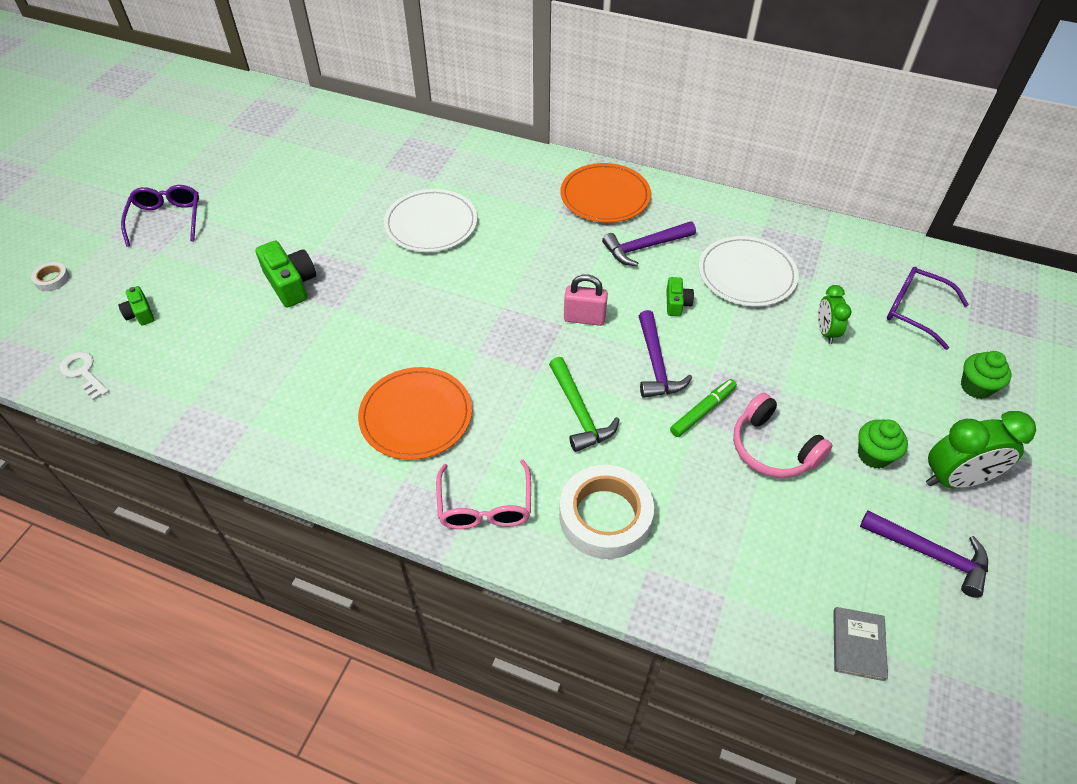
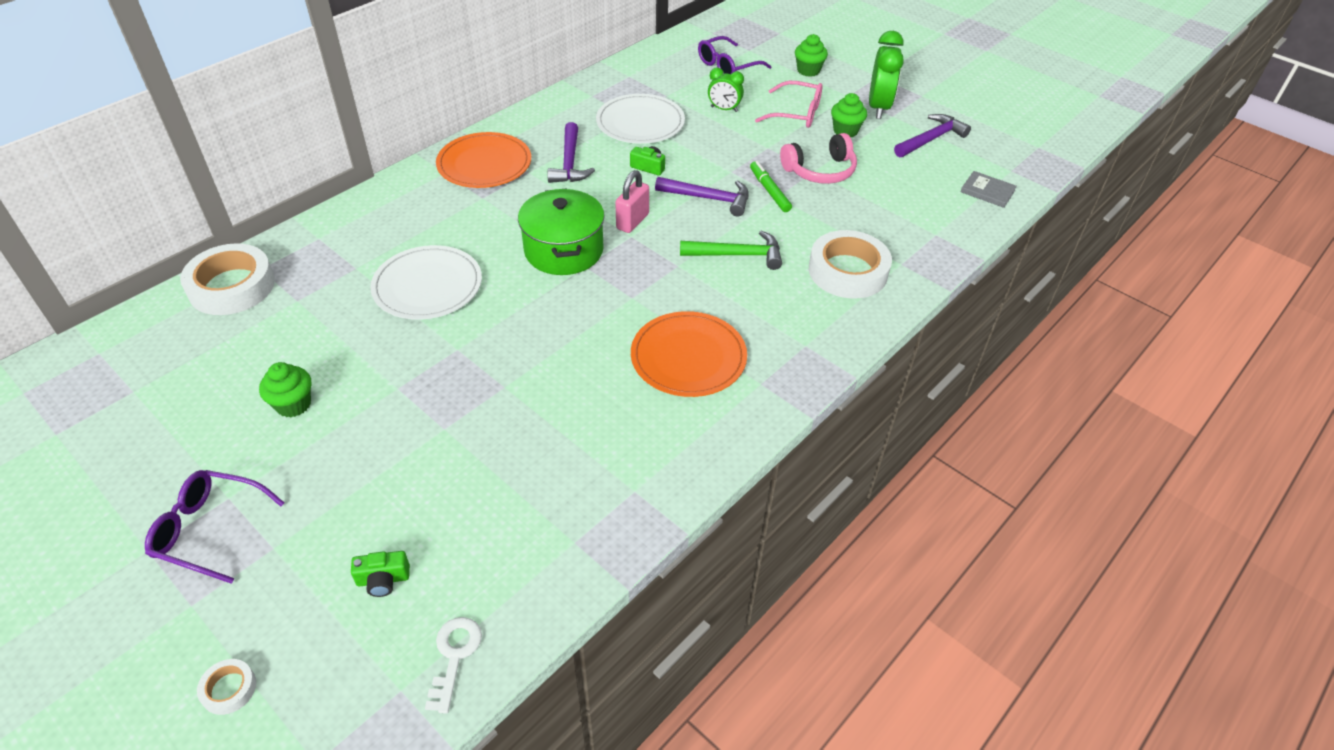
camera: 70 degrees left, 5 degrees down
(83, 373) = (454, 656): white key -> white key turned 120 degrees clockwise
(282, 208) = (293, 404): none -> green cupcake
(291, 284) = (436, 419): green camera -> none
(384, 132) = (232, 286): none -> white tape
(485, 506) = (811, 336): pink glasses -> pink glasses (796, 113)
(517, 286) = (564, 250): none -> green pot

